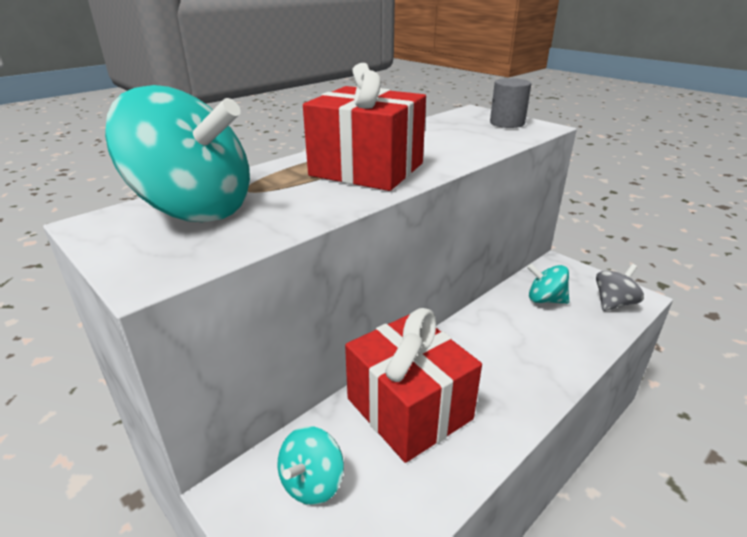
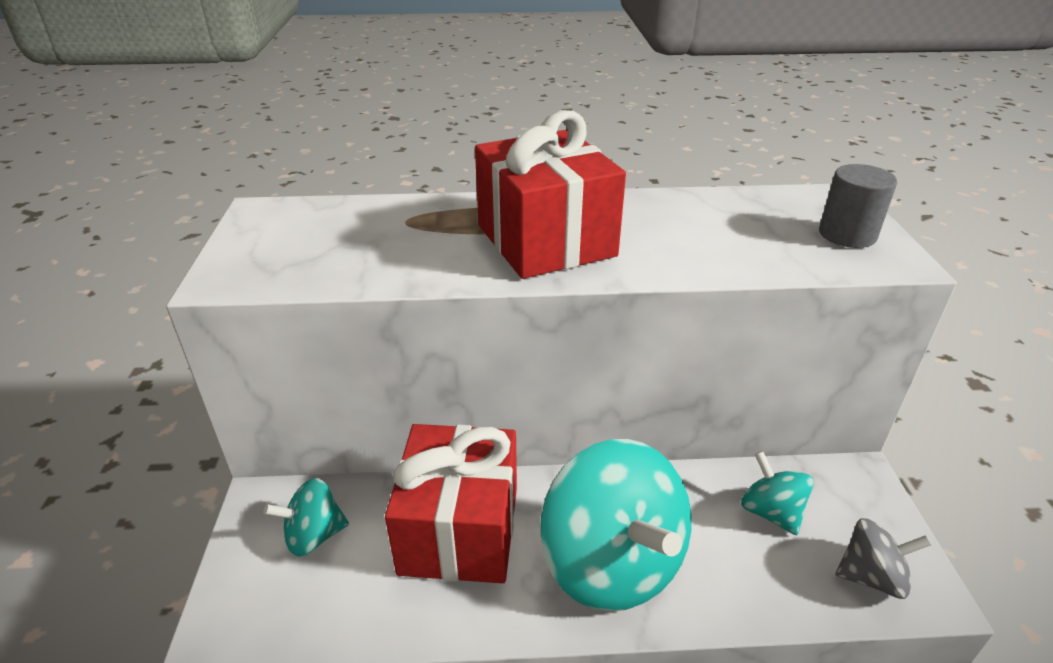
camera: 40 degrees right, 5 degrees up
(195, 209) = (337, 226): turquoise spinning top -> turquoise spinning top (612, 563)

